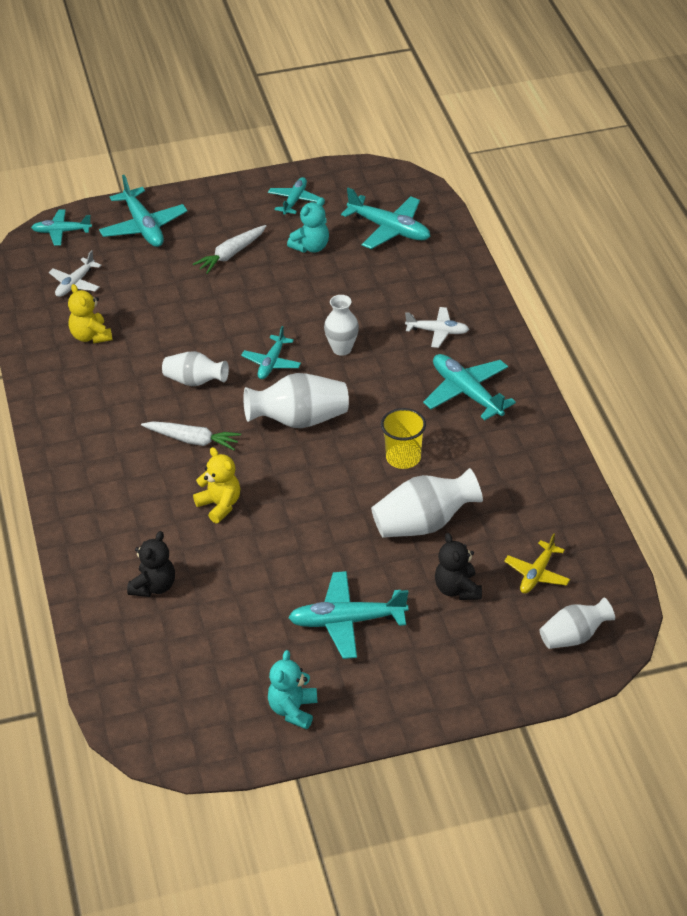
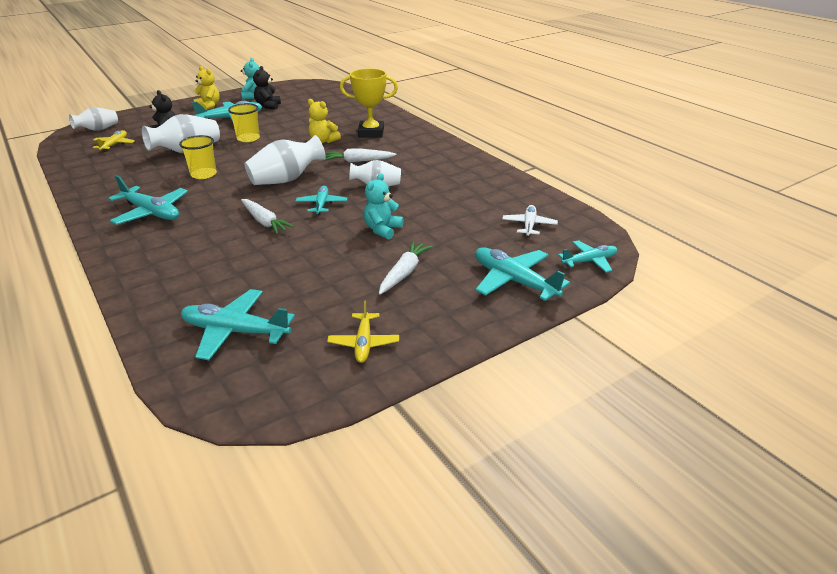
camera: 160 degrees right, 10 degrees down
(91, 336) = (479, 197): yellow teddy bear -> yellow teddy bear (209, 106)
(140, 512) = (371, 133): none -> yellow trophy
(154, 586) = (344, 114): black teddy bear -> black teddy bear (268, 106)
(295, 200) = (364, 343): turquoise plane -> yellow plane
(311, 247) = (322, 295): turquoise teddy bear -> turquoise teddy bear (382, 230)
(329, 542) = (248, 138): none -> yellow cup
(342, 349) = (264, 222): white vase -> white carrot
(438, 331) = (176, 247): white plane -> none

